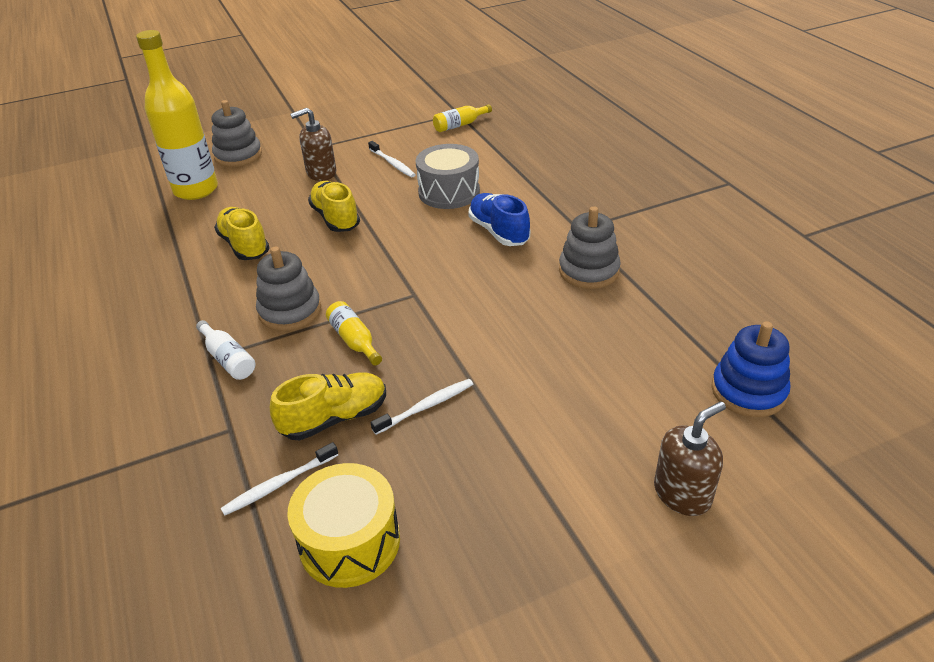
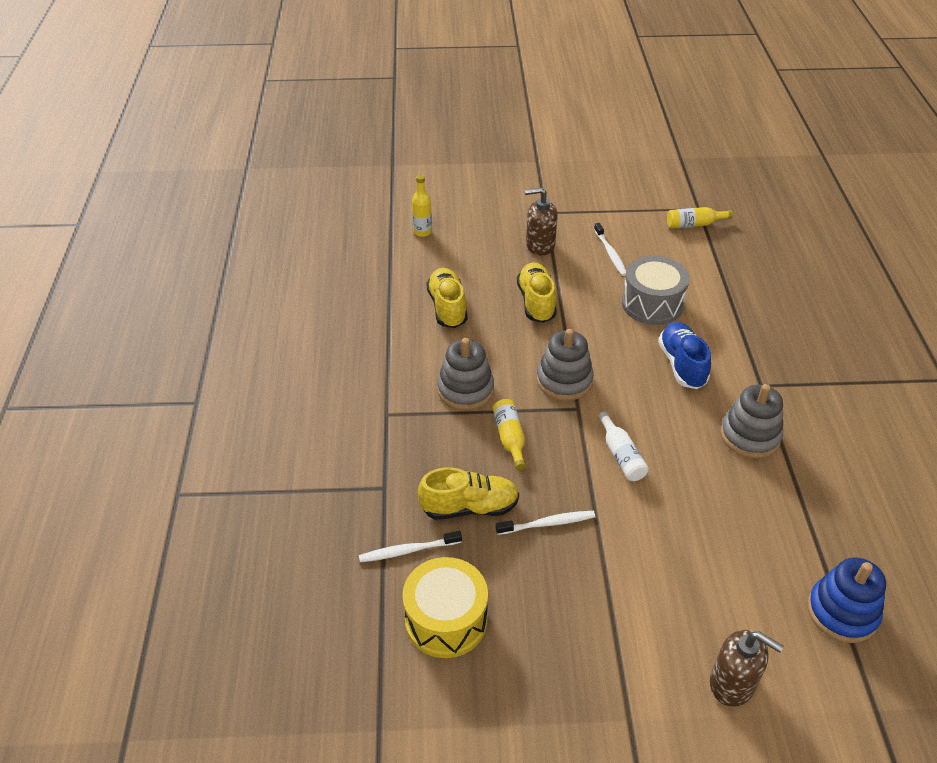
camera: 20 degrees right, 5 degrees up
(196, 190) = (422, 232): yellow bottle -> yellow bottle, size x0.44
(228, 359) = (401, 421): white bottle -> white bottle (621, 455)
(238, 155) = (471, 202): grey stacking toy -> grey stacking toy (564, 380)
(682, 493) = (732, 683): brown soap dispenser -> brown soap dispenser turned 45 degrees clockwise

